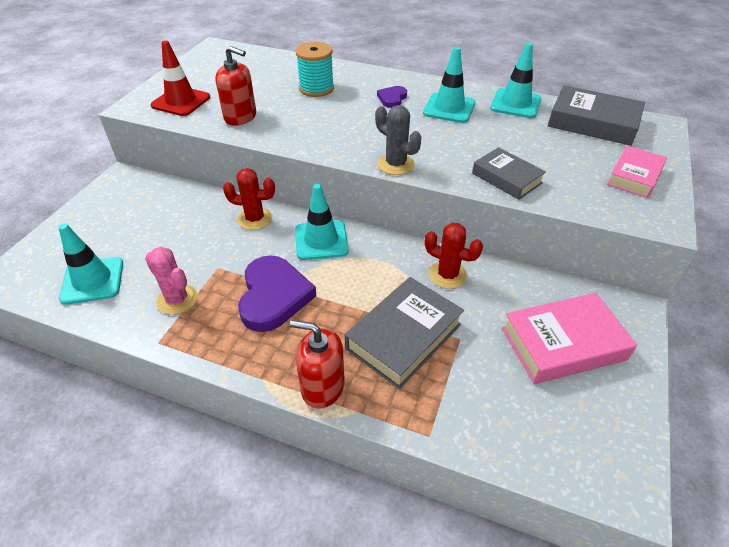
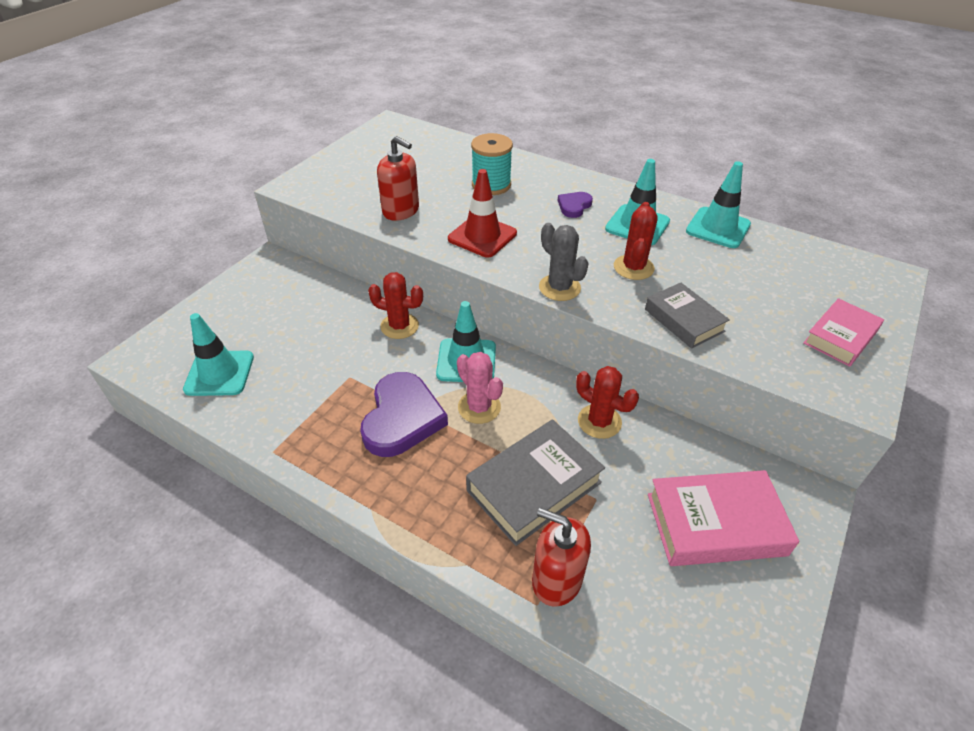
camera: 10 degrees right, 0 degrees up
(177, 299) = (301, 407): pink cactus -> pink cactus (479, 407)
(181, 101) = (341, 185): red traffic cone -> red traffic cone (482, 236)
(322, 387) = (433, 529): red soap dispenser -> red soap dispenser (556, 579)
(454, 142) = (633, 267): none -> red cactus
(592, 123) = (806, 262): grey book -> none

